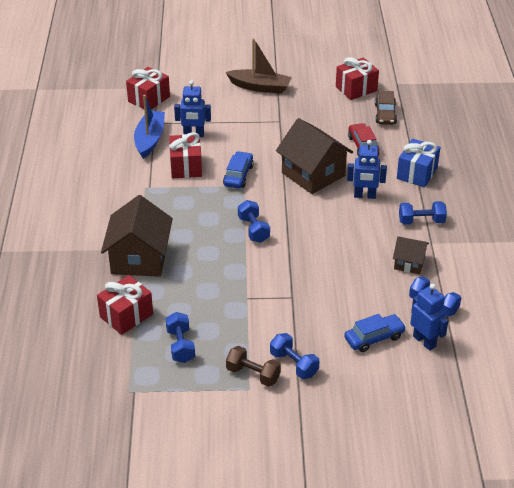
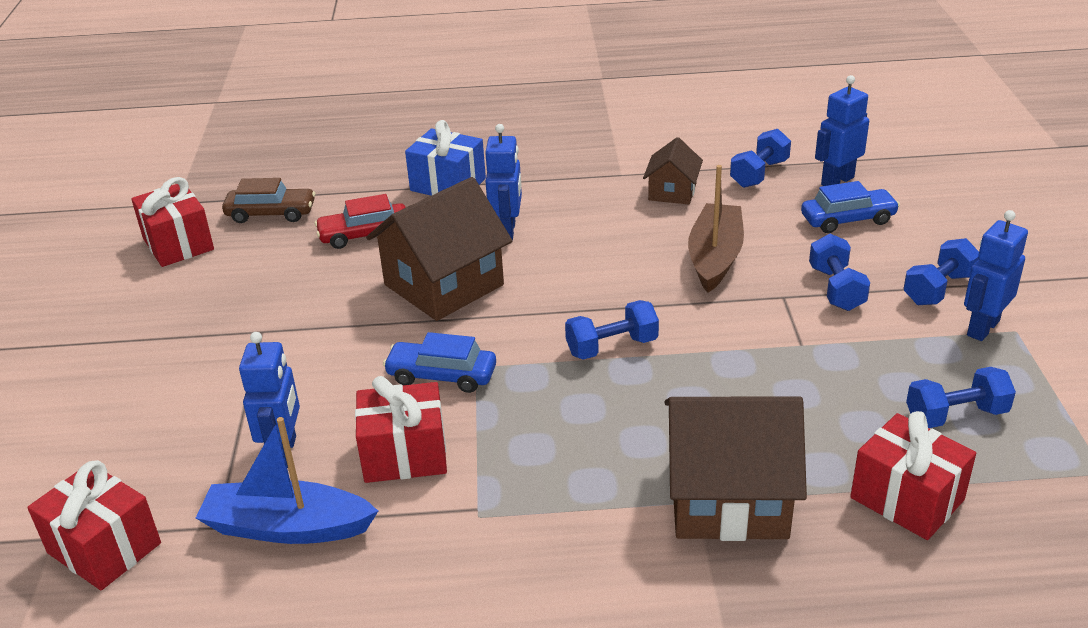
camera: 90 degrees left, 5 degrees down
(253, 374) = (982, 328): brown dumbbell -> blue robot
(260, 87) = (124, 363): brown boat -> brown boat (715, 257)
(374, 338) = (848, 220): blue car -> blue car turned 105 degrees clockwise
(421, 221) = (571, 182): blue dumbbell -> blue dumbbell (836, 289)

